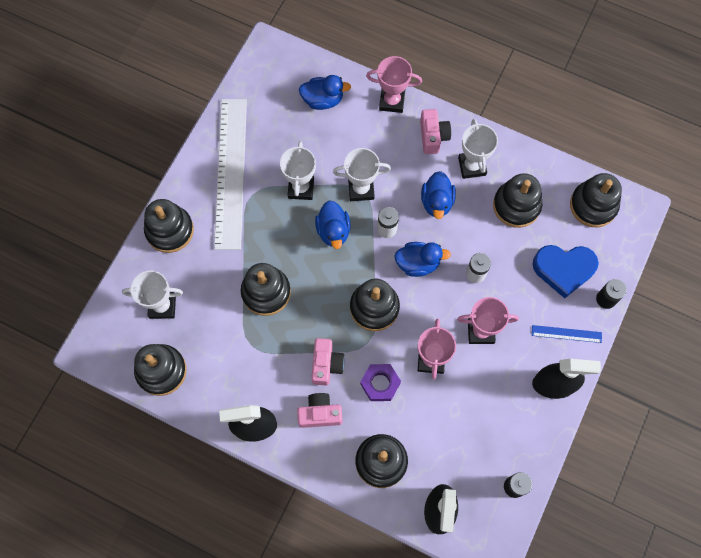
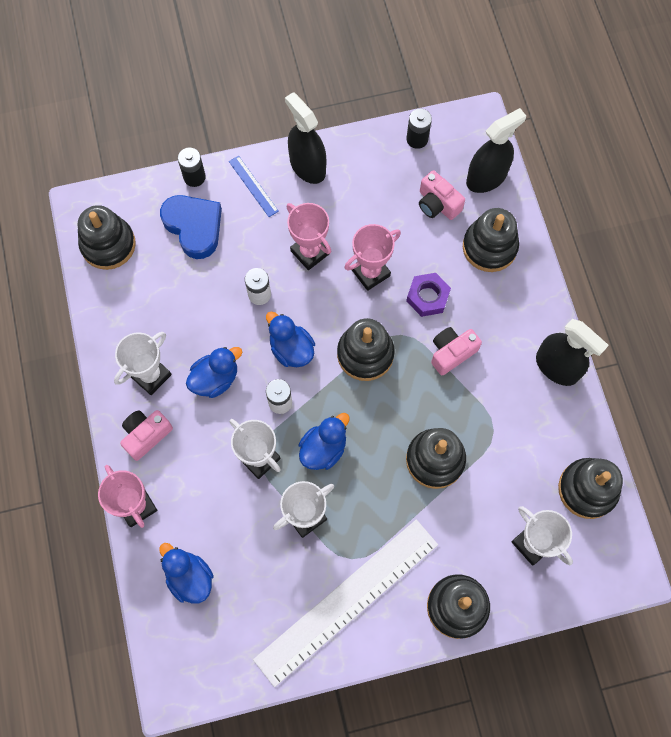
camera: 130 degrees left, 0 degrees up
(320, 414) = (497, 324): pink camera -> pink camera (437, 204)
(516, 206) = (161, 308): black stacking toy -> none

